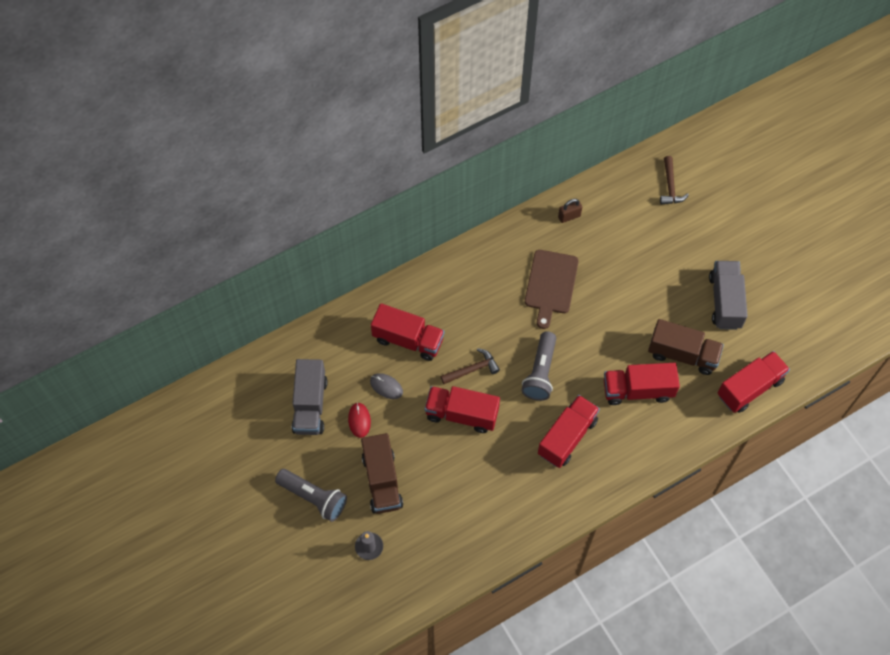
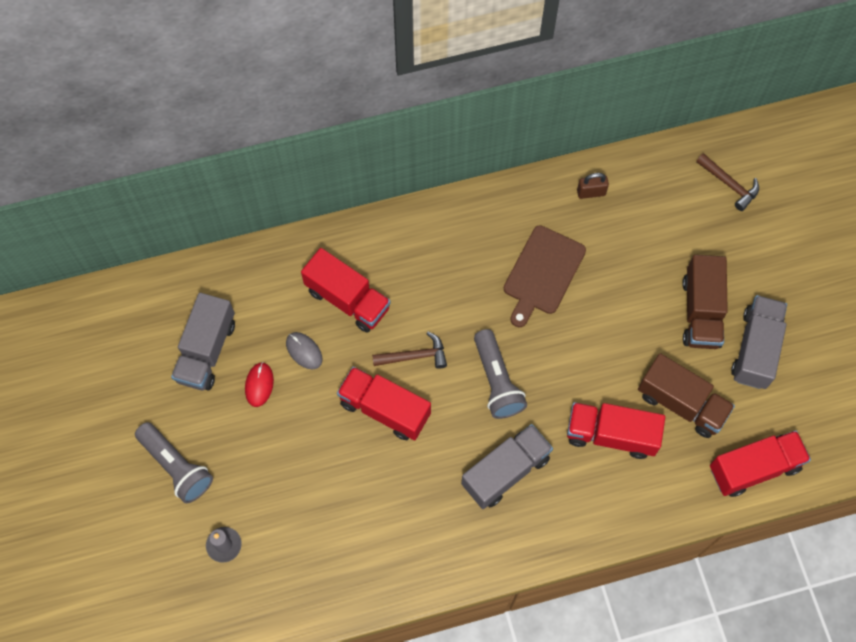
camera: 15 degrees right, 5 degrees up
(382, 481) = (264, 467): brown truck -> brown truck (701, 312)
(540, 372) = (496, 381): grey flashlight -> grey flashlight turned 45 degrees counterclockwise
(567, 437) = (505, 471): red truck -> grey truck
(670, 186) = (729, 185): brown hammer -> brown hammer turned 60 degrees counterclockwise

